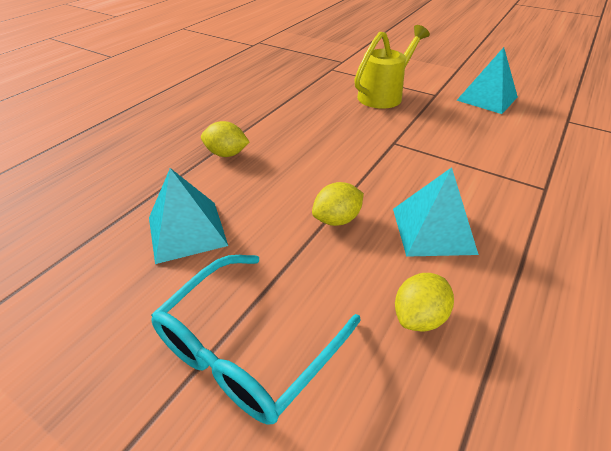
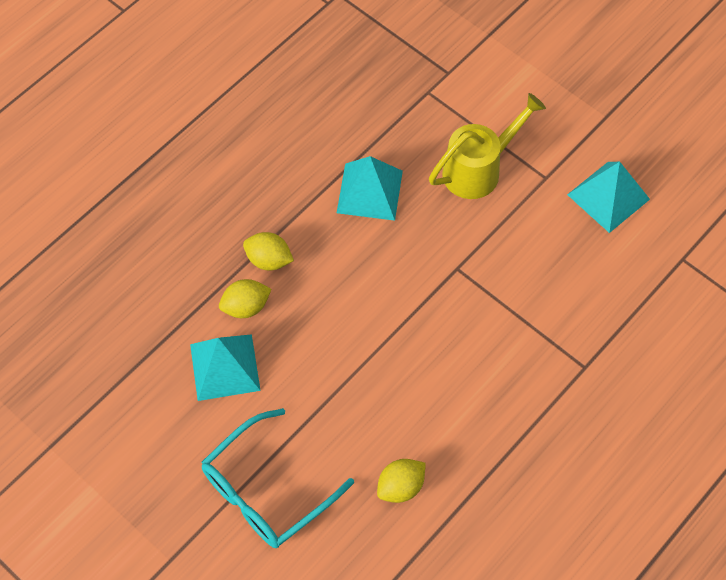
camera: 10 degrees right, 20 degrees up
(337, 219) = (363, 375): yellow lemon -> yellow lemon (246, 307)
(433, 230) = (448, 402): turquoise pyramid -> turquoise pyramid (370, 191)

